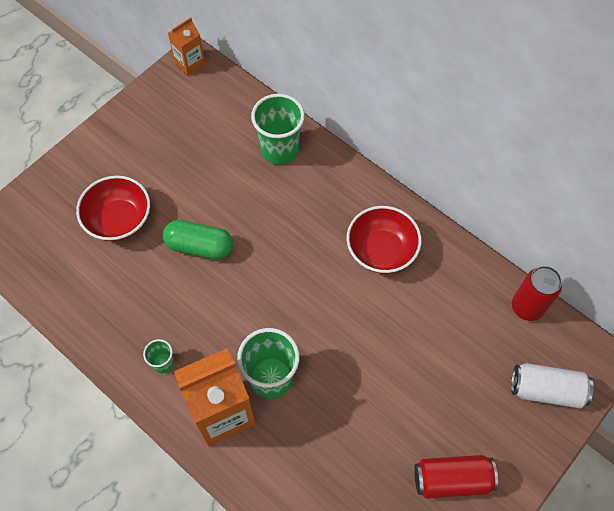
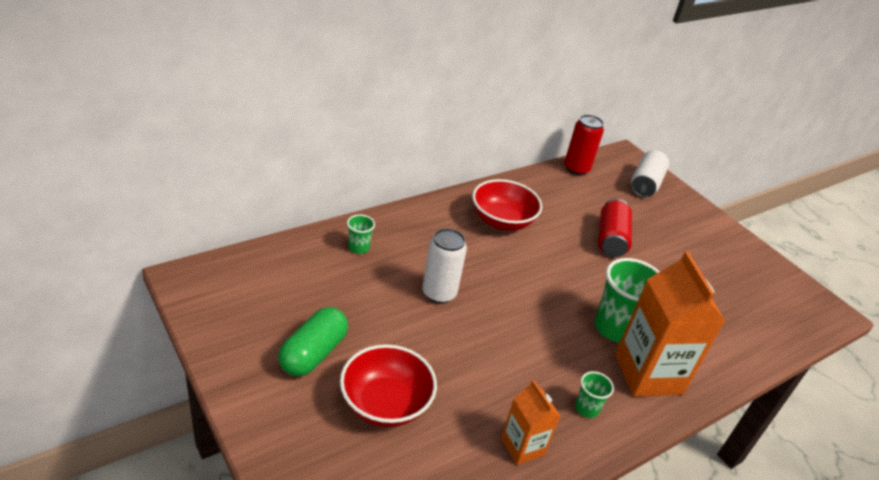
camera: 80 degrees left, 25 degrees down
(190, 63) = (191, 281): orange carton -> orange carton (522, 446)
(199, 246) = (451, 340): green capsule -> green capsule (313, 353)
(251, 223) = (439, 293): none -> white can
(279, 149) = (358, 247): green cup -> green cup, size x0.49
(452, 479) = (714, 251): red can -> red can (611, 239)

